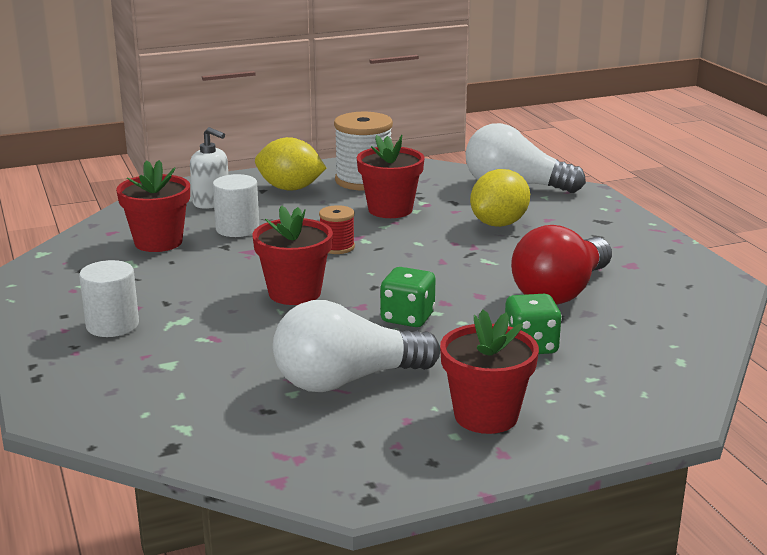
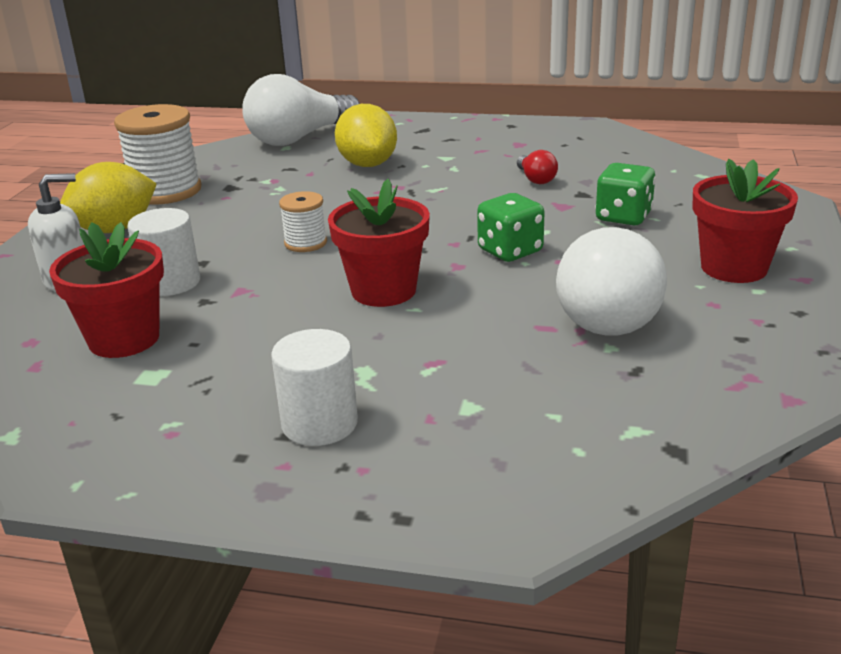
camera: 55 degrees left, 5 degrees up
(337, 247) = (305, 243): red spool -> white spool
(390, 209) = (258, 197): red flower pot -> none
(561, 291) = (536, 179): red light bulb -> red light bulb, size x0.43

